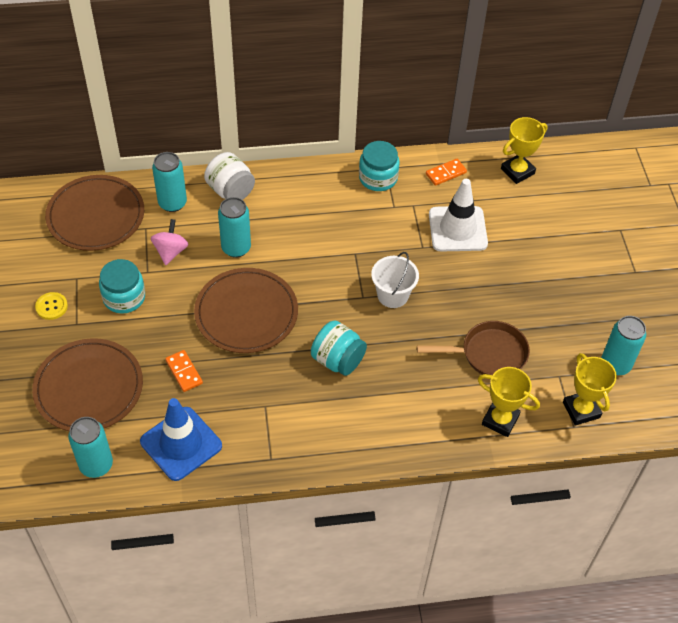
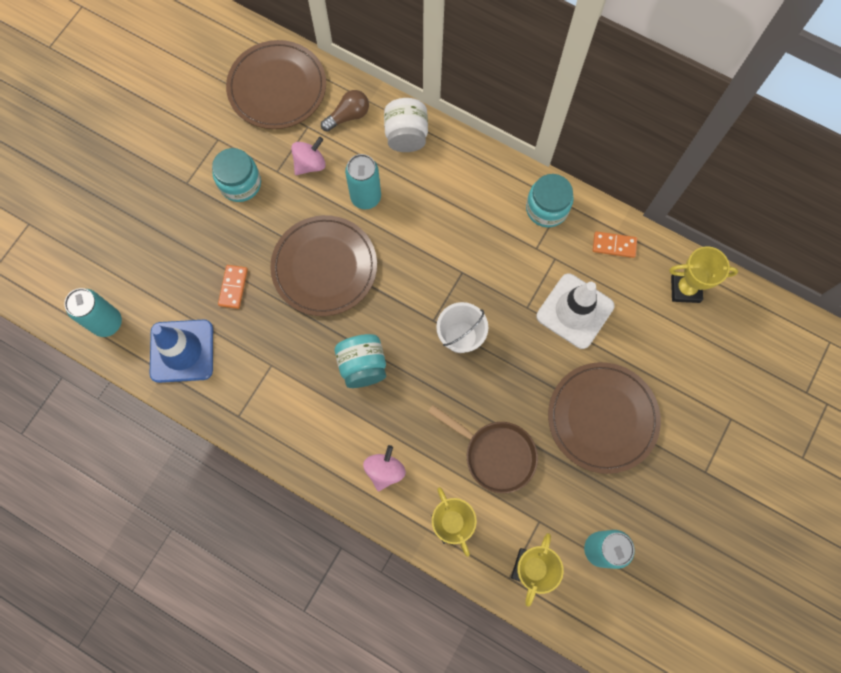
camera: 40 degrees right, 20 degrees up
(51, 306) = (179, 153): yellow button -> none
(89, 388) = (152, 249): brown plate -> brown plate (602, 418)
(172, 203) = (348, 116): turquoise can -> brown light bulb
(420, 418) = (385, 470): none -> pink spinning top

